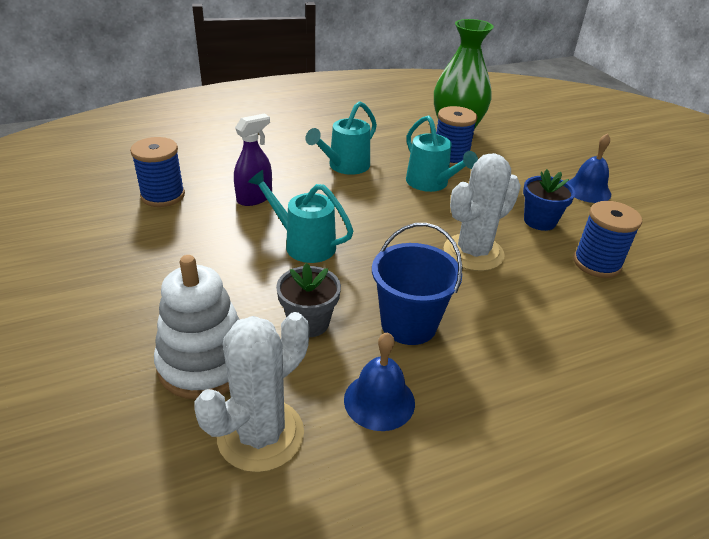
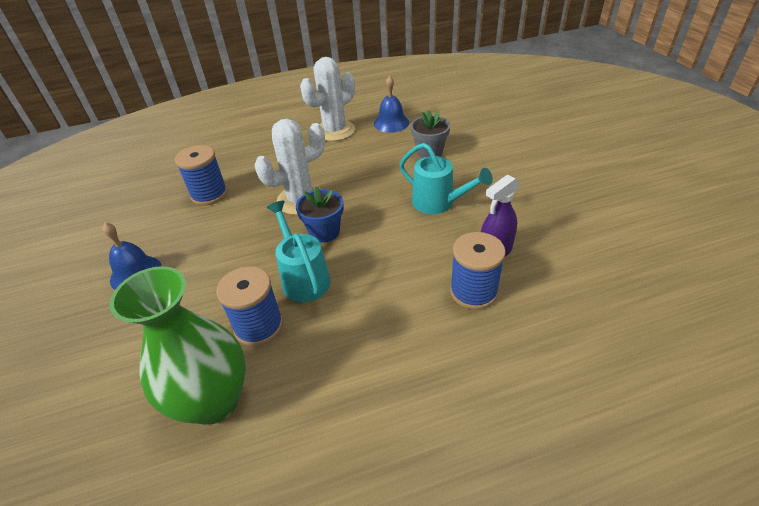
camera: 170 degrees left, 5 degrees up
(163, 196) = (591, 251): blue spool -> blue spool (473, 291)
(205, 363) = (485, 133): white stacking toy -> none
(260, 435) = (447, 112): white cactus -> white cactus (334, 131)
(345, 166) = (399, 304): turquoise watering can -> none
(409, 324) = (367, 153): blue bucket -> none
(539, 221) = (222, 232): blue flower pot -> blue flower pot (324, 232)

